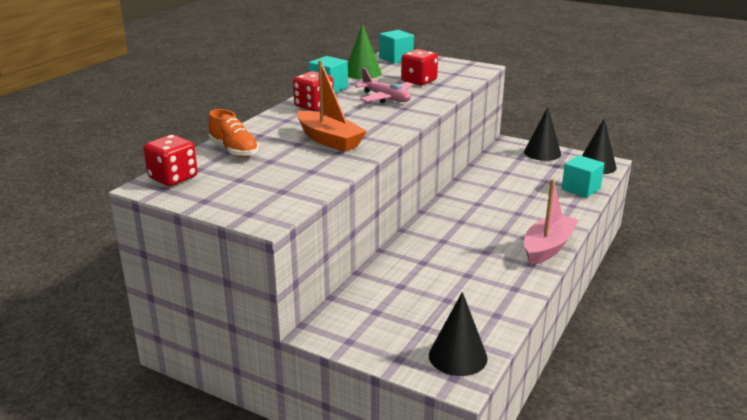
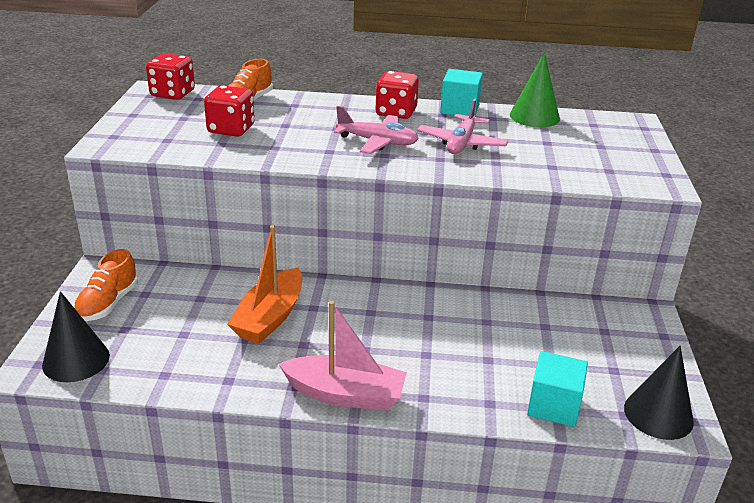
camera: 65 degrees right, 5 degrees up
(329, 140) = (305, 137): orange boat -> orange boat (270, 317)
(361, 120) = (377, 142): none -> pink plane
(380, 332) = (108, 304): none -> orange shoe
(396, 58) = (616, 125): turquoise cube -> none
(419, 81) = (547, 152): red dice -> red dice (231, 129)
(542, 153) = (647, 350): black cone -> none

